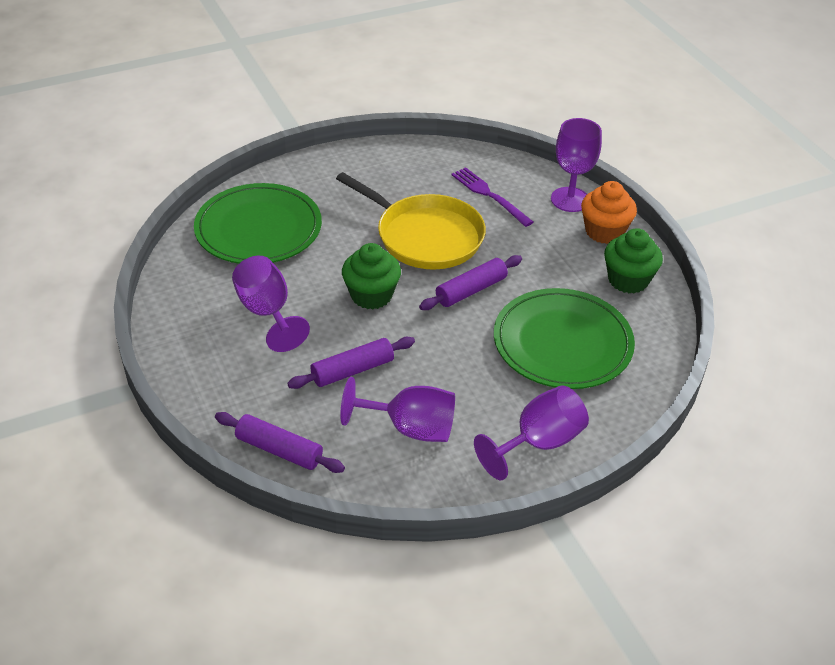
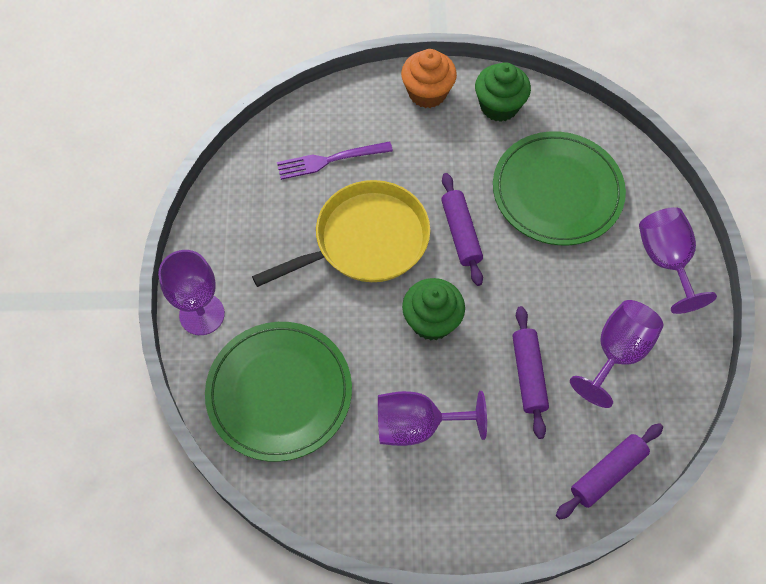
camera: 65 degrees left, 20 degrees up
(570, 199) = (369, 98): purple goblet -> purple goblet (202, 314)

